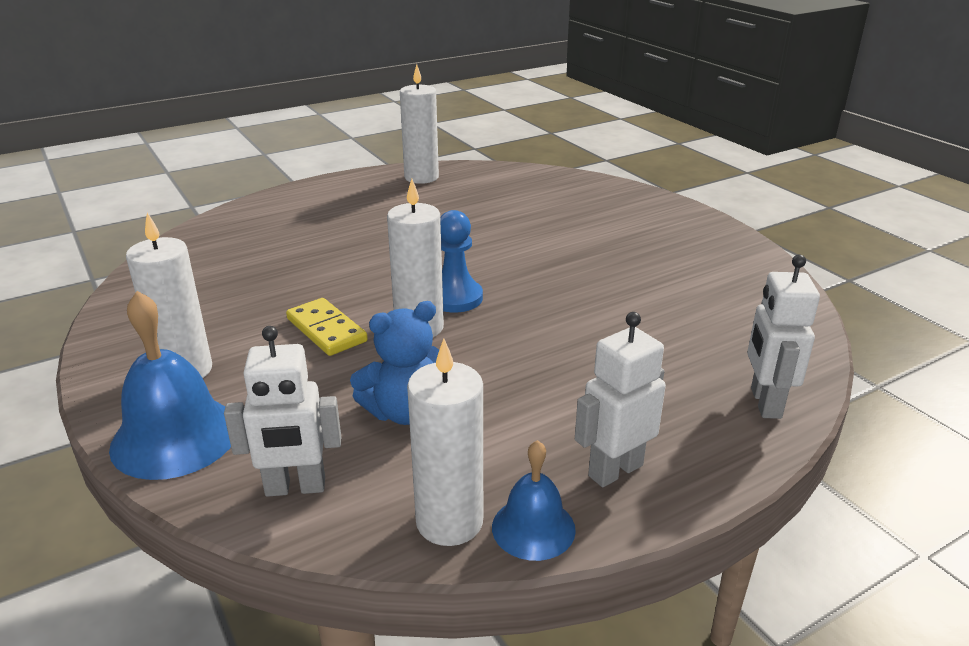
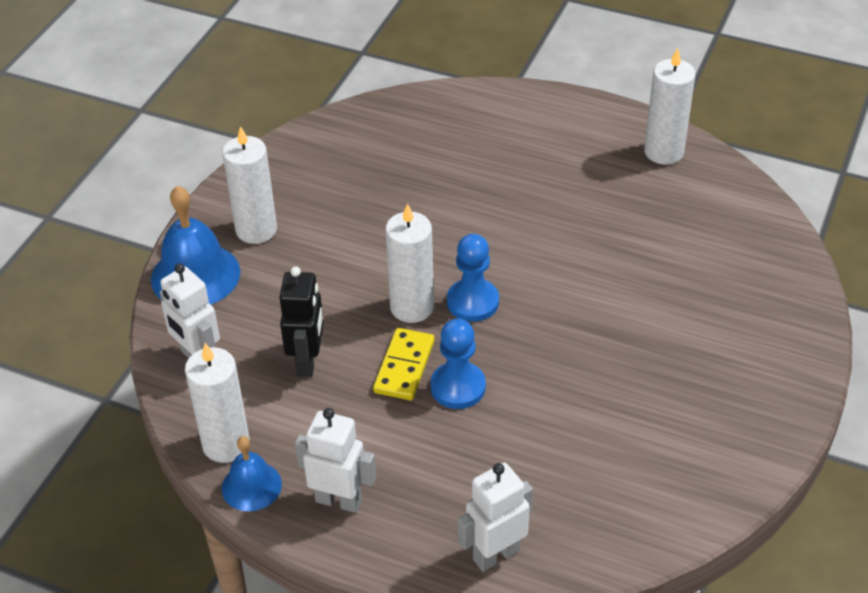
camera: 55 degrees right, 15 degrees up
(326, 330) = (362, 262): yellow domino -> yellow domino (404, 367)
(404, 412) = (308, 361): blue teddy bear -> black robot
(543, 343) = (458, 387): none -> blue pawn

